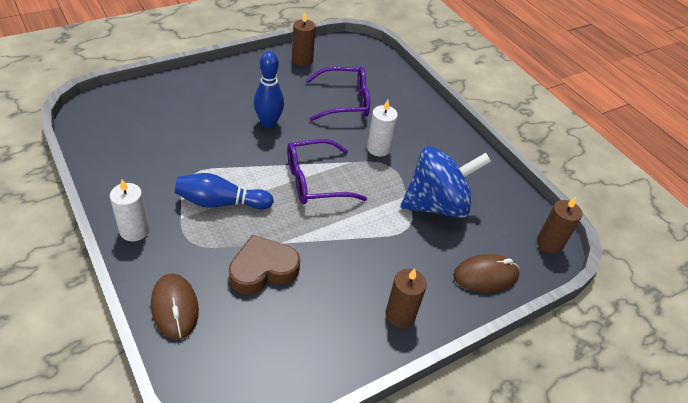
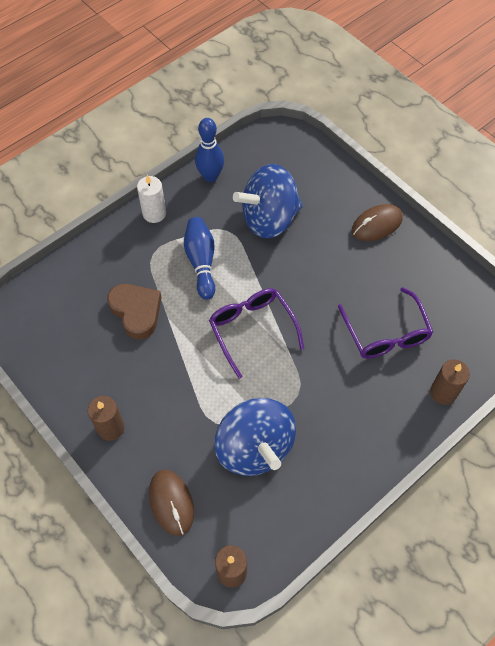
camera: 85 degrees right, 15 degrees up
(175, 308) = (87, 263): brown mouse -> brown mouse (376, 225)
(192, 142) = (269, 219): none -> blue spinning top
(268, 123) = (320, 271): blue bowling pin -> blue bowling pin (210, 176)
(302, 60) = (441, 277): brown candle -> brown candle (443, 392)
(378, 148) = (321, 379): white candle -> none

